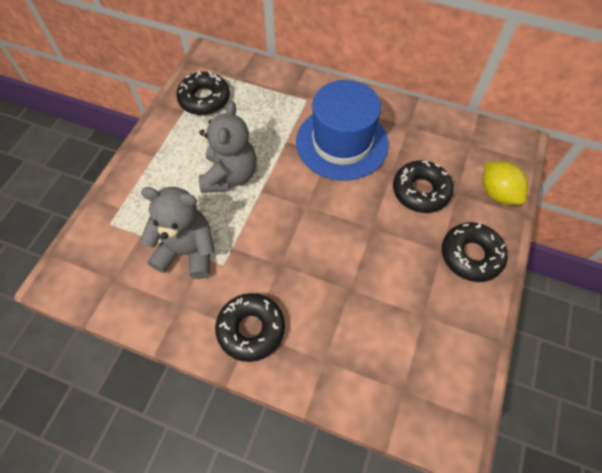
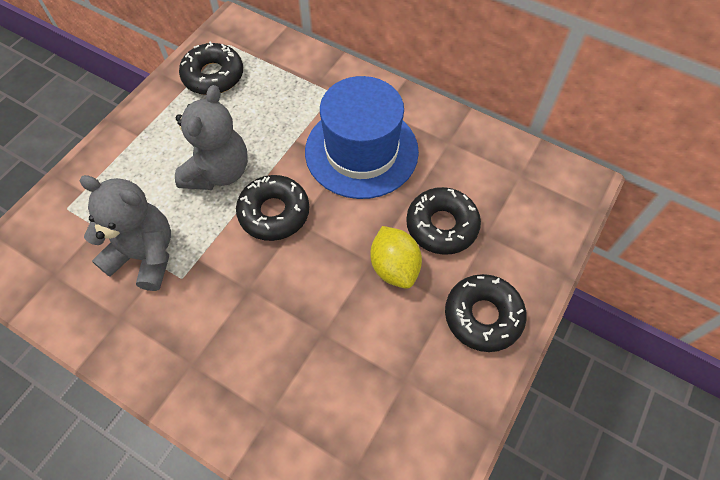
camera: 10 degrees right, 0 degrees up
(251, 329) = (193, 361): black donut -> black donut (274, 213)
(497, 193) = (537, 243): yellow lemon -> yellow lemon (394, 267)

